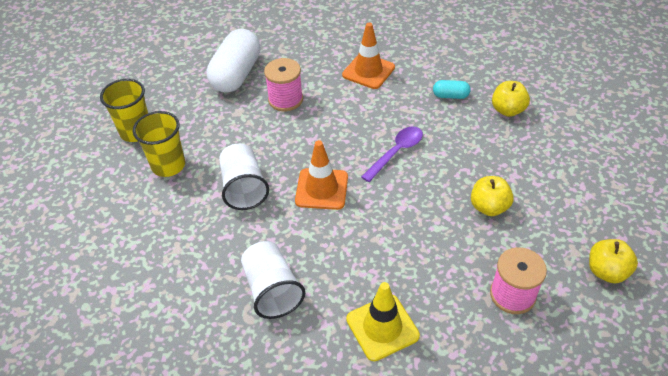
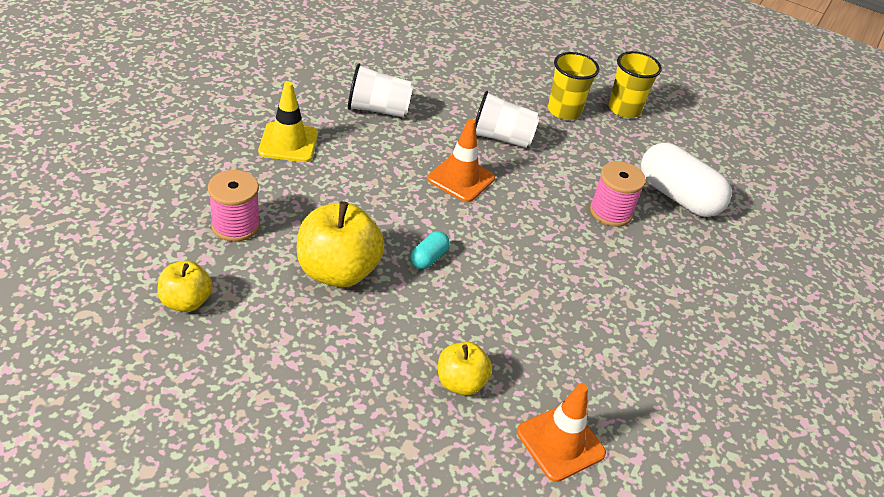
camera: 110 degrees right, 5 degrees down
(368, 71) = (621, 298): orange traffic cone -> orange traffic cone (560, 442)
(396, 152) = (468, 249): purple spoon -> none
(450, 96) = (525, 345): turquoise capsule -> turquoise capsule (428, 258)
(489, 207) = (338, 271): yellow apple -> yellow apple, size x1.73

